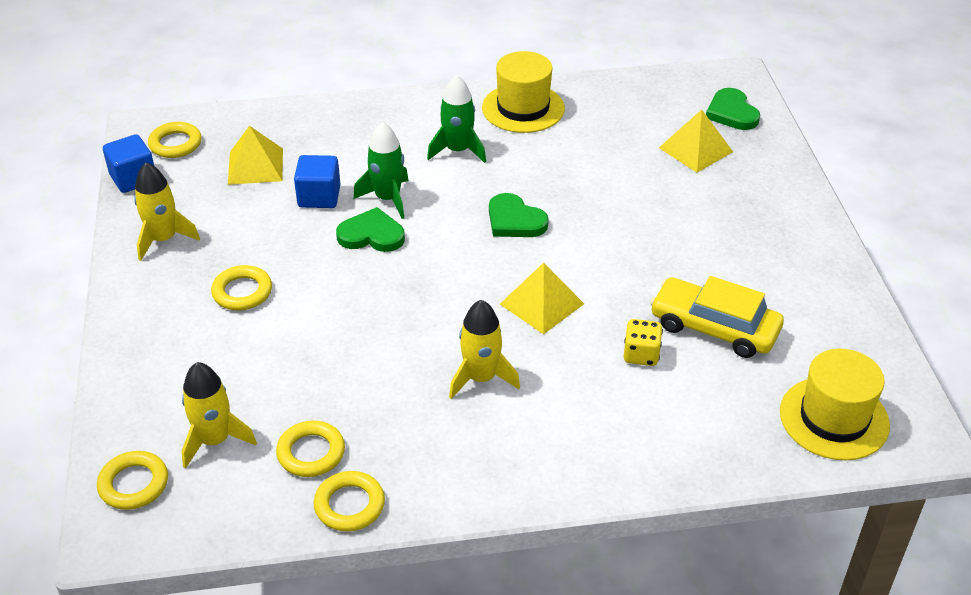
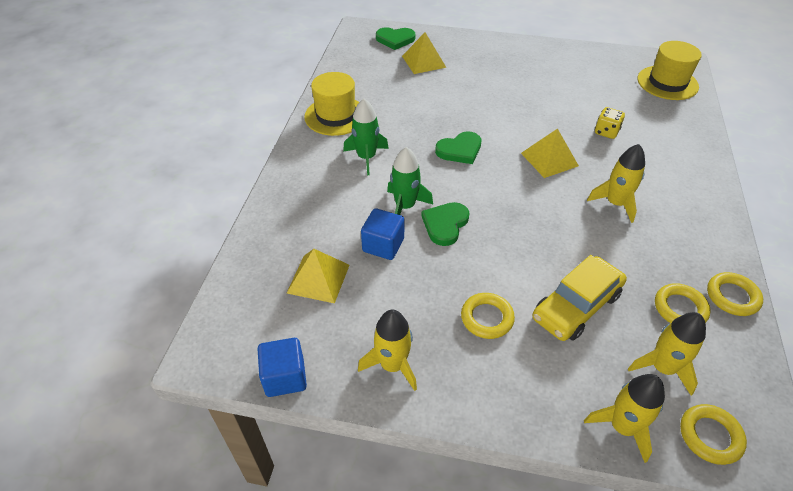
camera: 70 degrees left, 5 degrees up
(130, 412) = (622, 427): none -> yellow rocket
(175, 144) = (248, 333): yellow ring -> none
(714, 328) = (589, 100): yellow car -> yellow car (576, 306)

